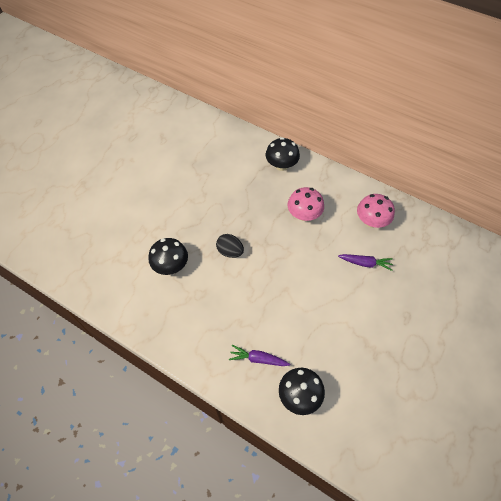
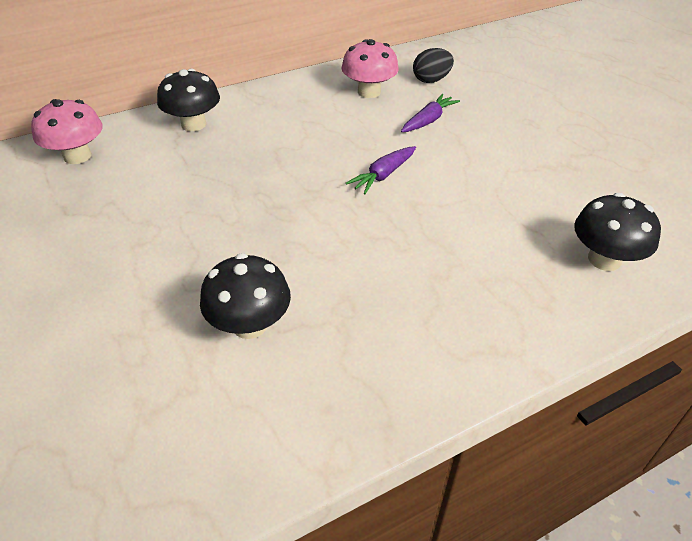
camera: 60 degrees left, 15 degrees down
(230, 251) = (293, 235): black egg -> black egg (431, 80)
(258, 359) = (519, 280): purple carrot -> purple carrot (383, 175)
(304, 214) = (302, 138): pink mushroom -> pink mushroom (77, 156)

